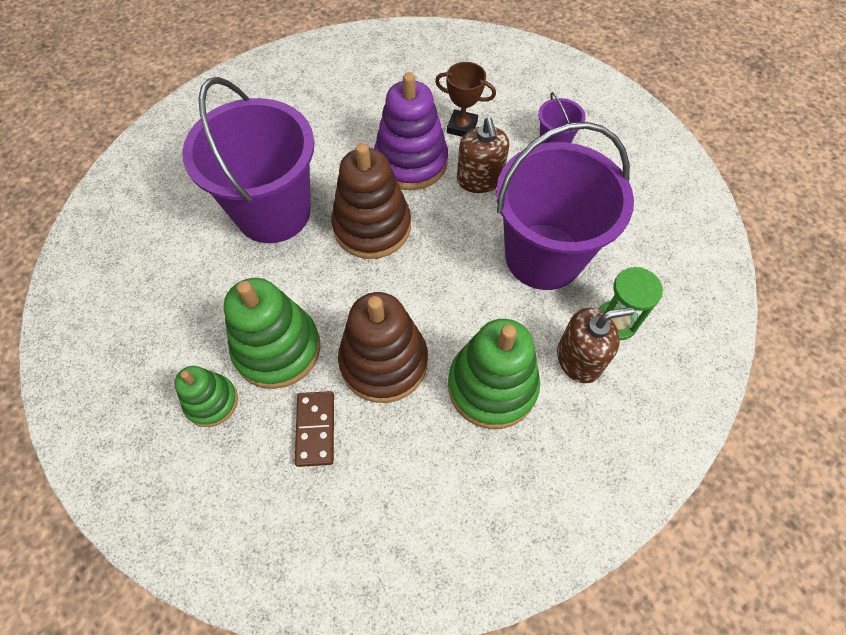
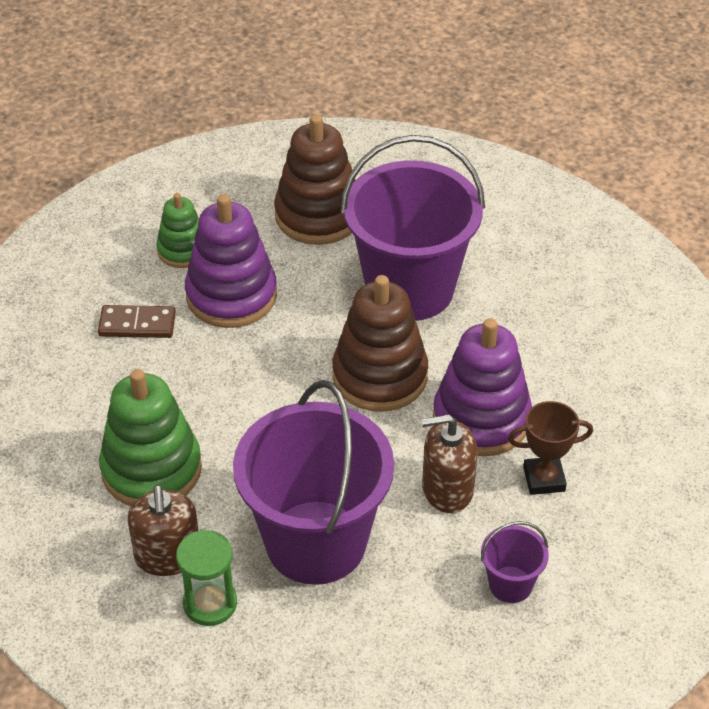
camera: 95 degrees right, 15 degrees down
(277, 348) = (231, 295): green stacking toy -> purple stacking toy
(384, 362) = (199, 379): brown stacking toy -> brown stacking toy (318, 215)
(462, 127) = (544, 479): brown trophy -> brown trophy turned 60 degrees clockwise

